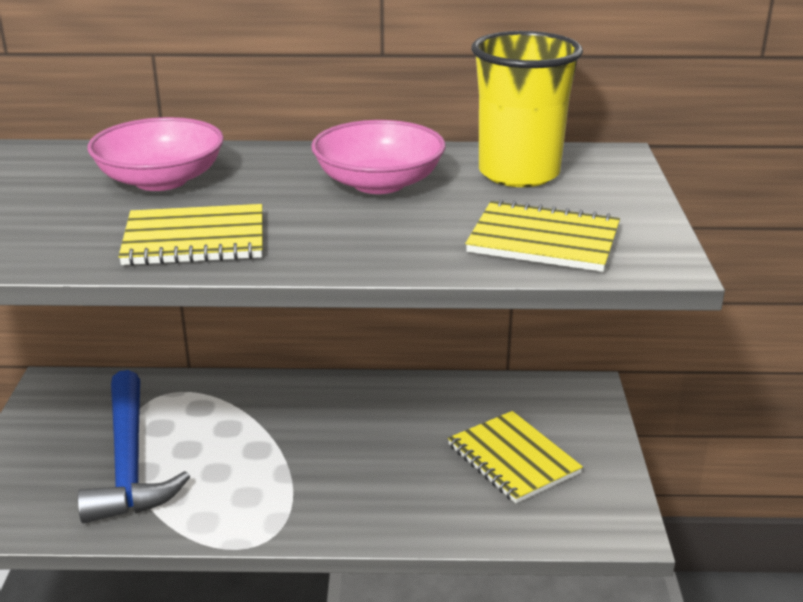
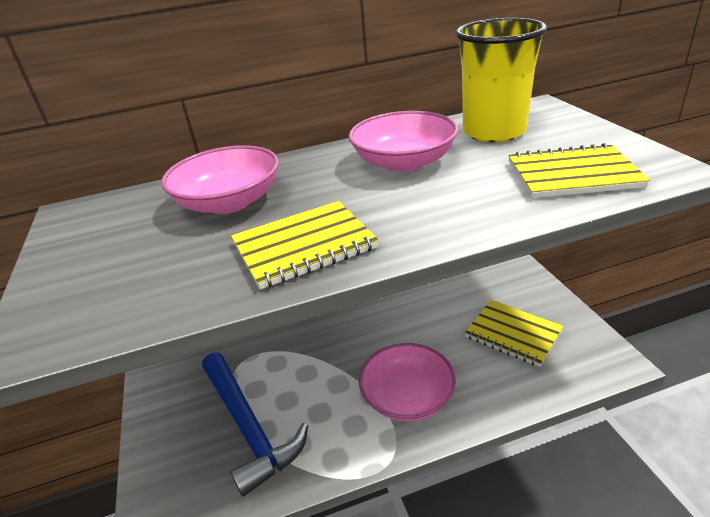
camera: 15 degrees left, 5 degrees up
(328, 487) = (407, 397): none -> pink bowl

